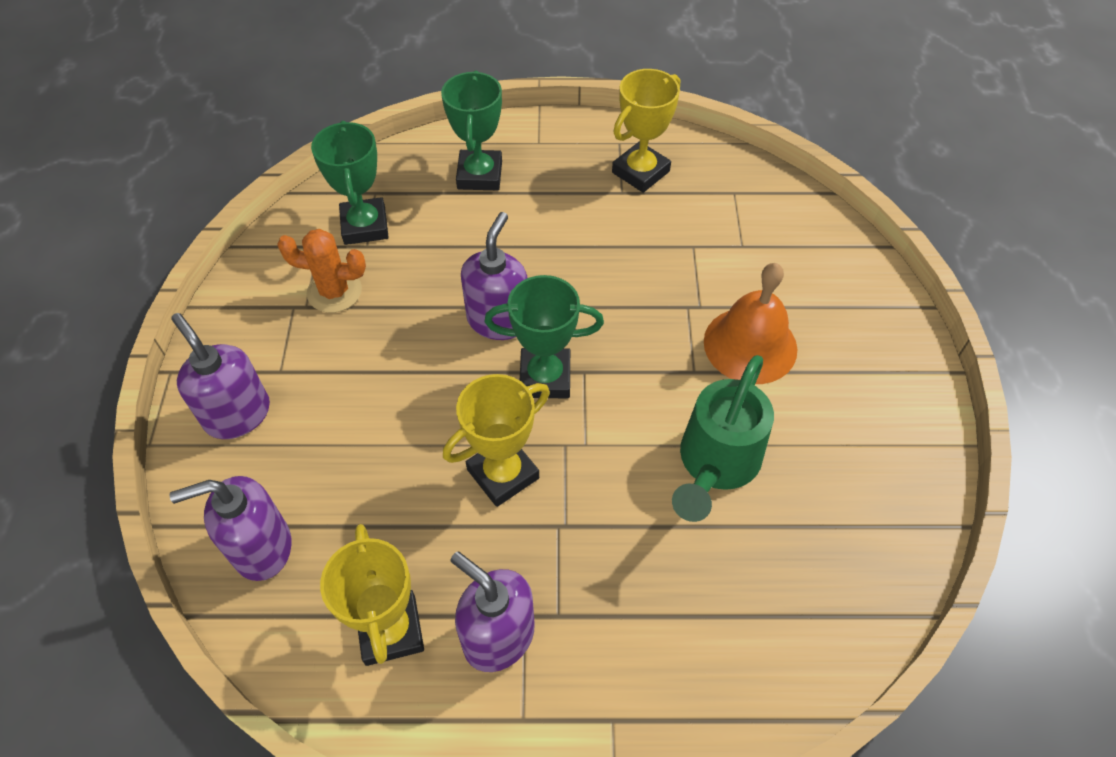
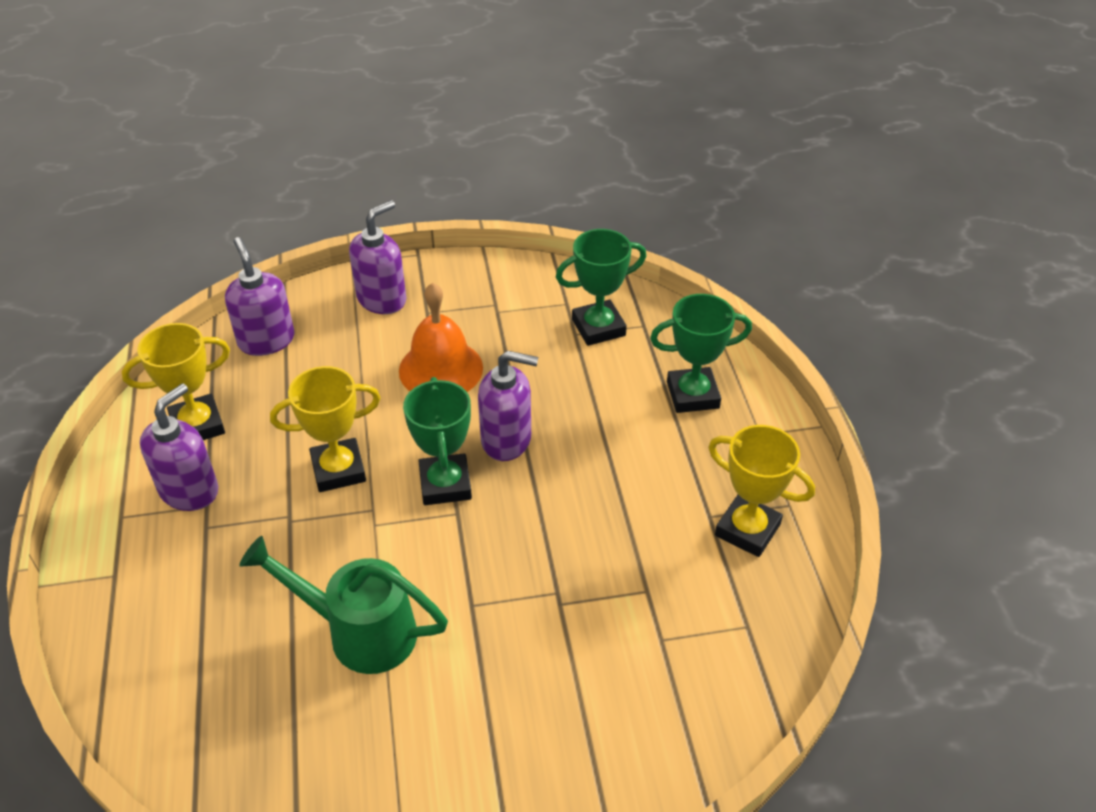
camera: 80 degrees right, 10 degrees down
(334, 292) = (516, 325): orange cactus -> none
(503, 474) = (338, 470): yellow trophy -> yellow trophy turned 60 degrees counterclockwise
(750, 345) = (514, 655): orange bell -> orange bell (441, 369)

